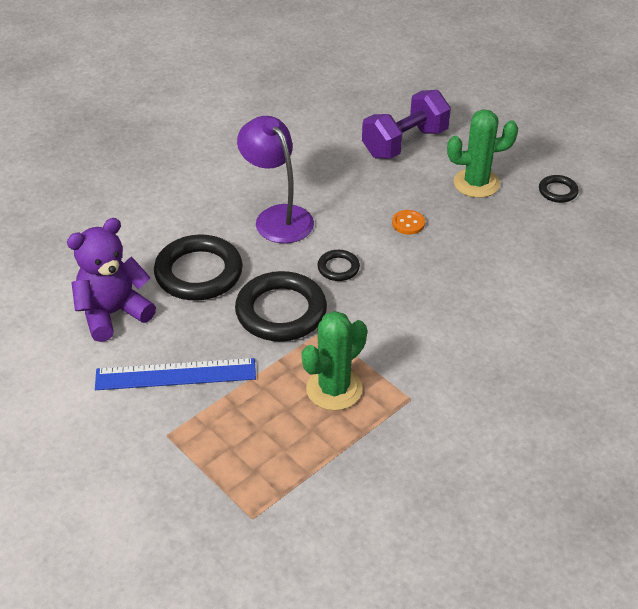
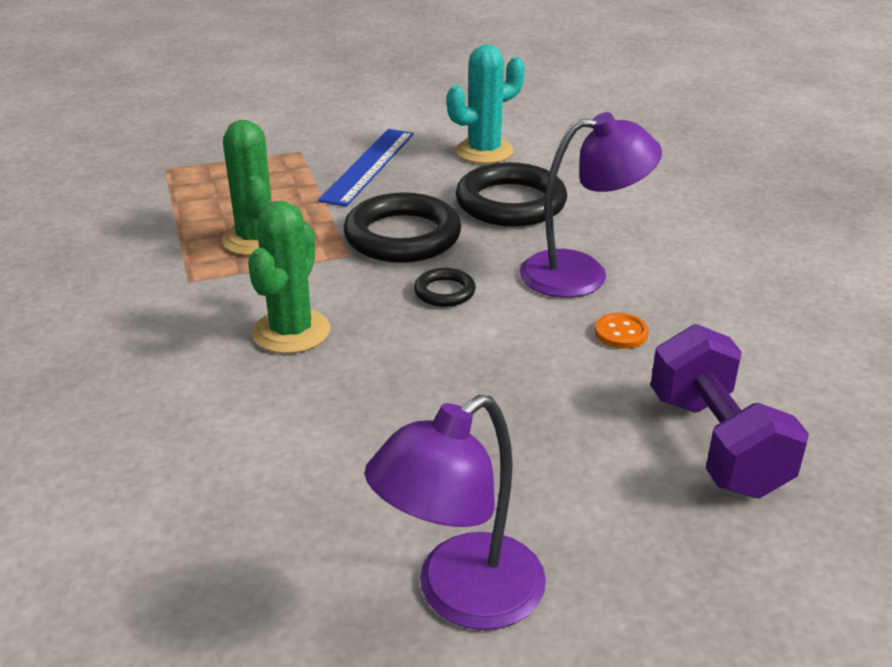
camera: 115 degrees right, 10 degrees down
(113, 313) = (484, 151): purple teddy bear -> turquoise cactus
(408, 223) = (493, 377): orange button -> orange button (621, 333)
(476, 183) = (551, 489): green cactus -> green cactus (291, 331)
(557, 191) = (461, 596): black ring -> purple lamp

